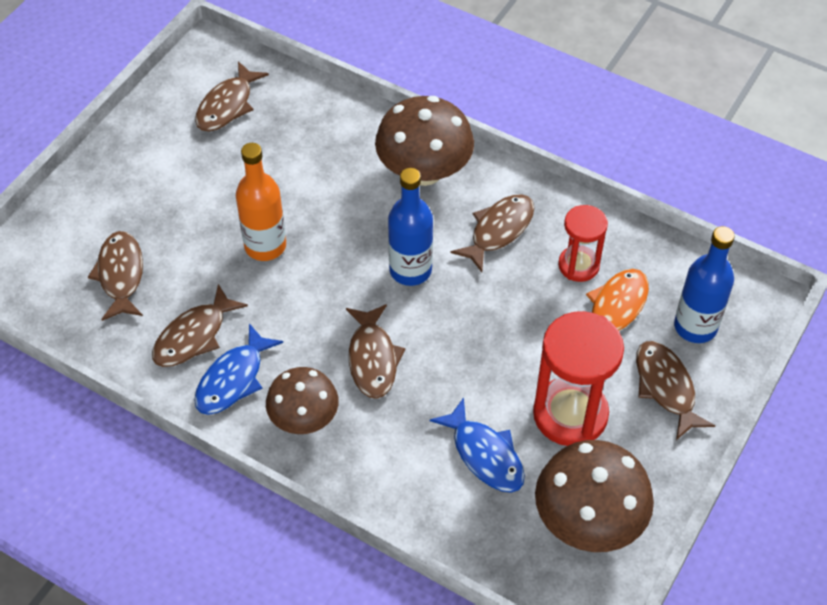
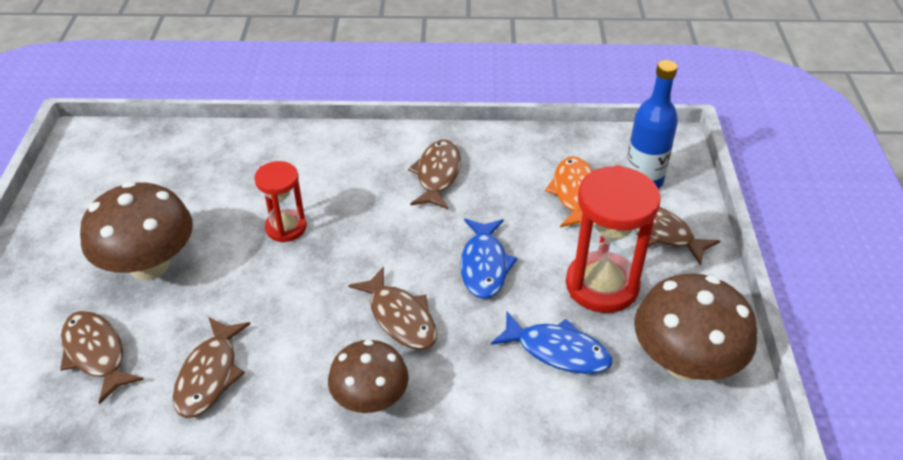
camera: 30 degrees left, 10 degrees down
(227, 105) = (126, 172): brown fish -> none
(233, 379) = (275, 396): blue fish -> blue fish (484, 265)
(265, 246) = (234, 268): orange bottle -> none
(410, 270) = (383, 233): blue bottle -> none
(424, 171) = (342, 156): brown mushroom -> brown mushroom (149, 265)
(578, 265) = (520, 174): red hourglass -> red hourglass (286, 228)

